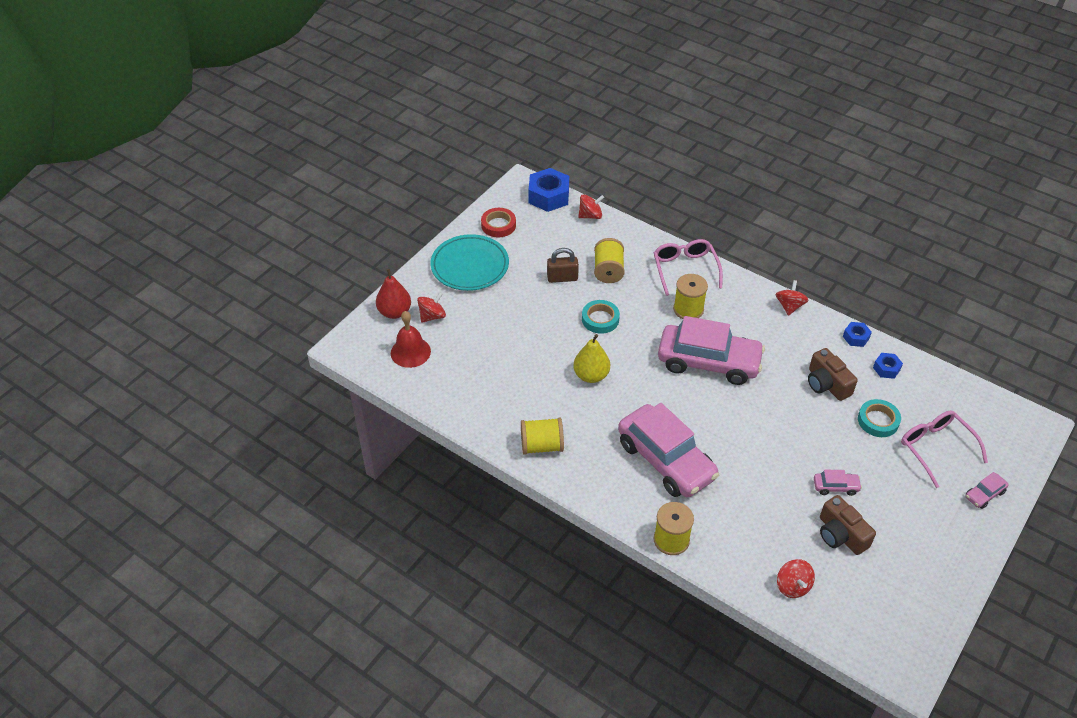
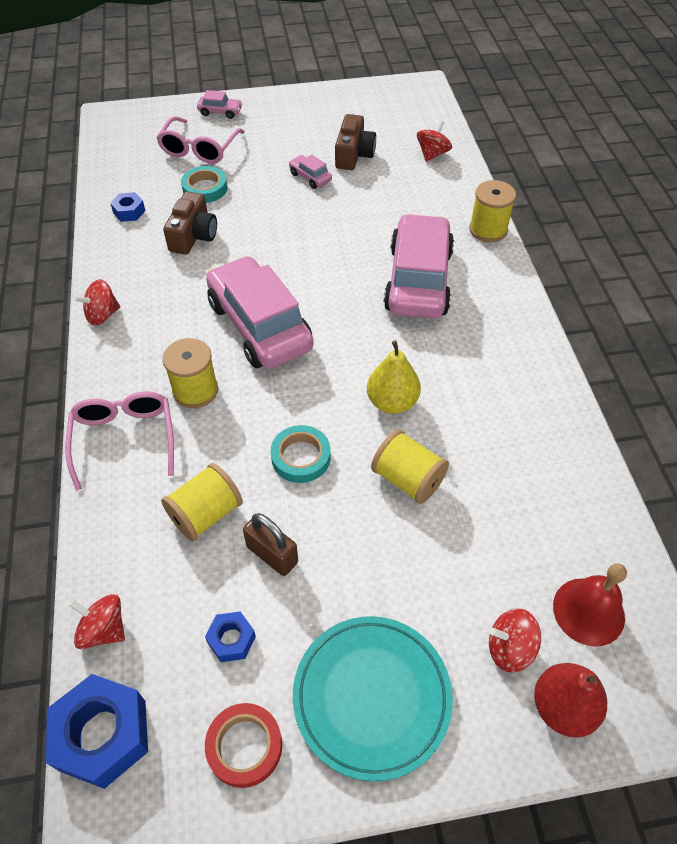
camera: 135 degrees left, 5 degrees up
(542, 446) = (524, 373): yellow spool -> yellow spool (407, 479)
(685, 269) = (124, 438): pink glasses -> pink glasses turned 135 degrees clockwise
(856, 337) = (103, 248): blue nut -> blue nut (231, 639)

